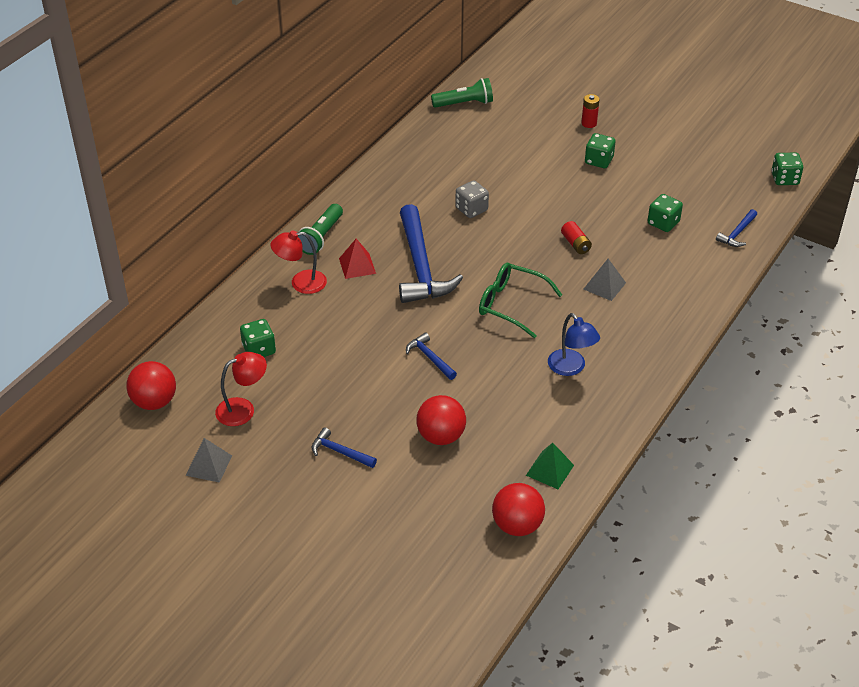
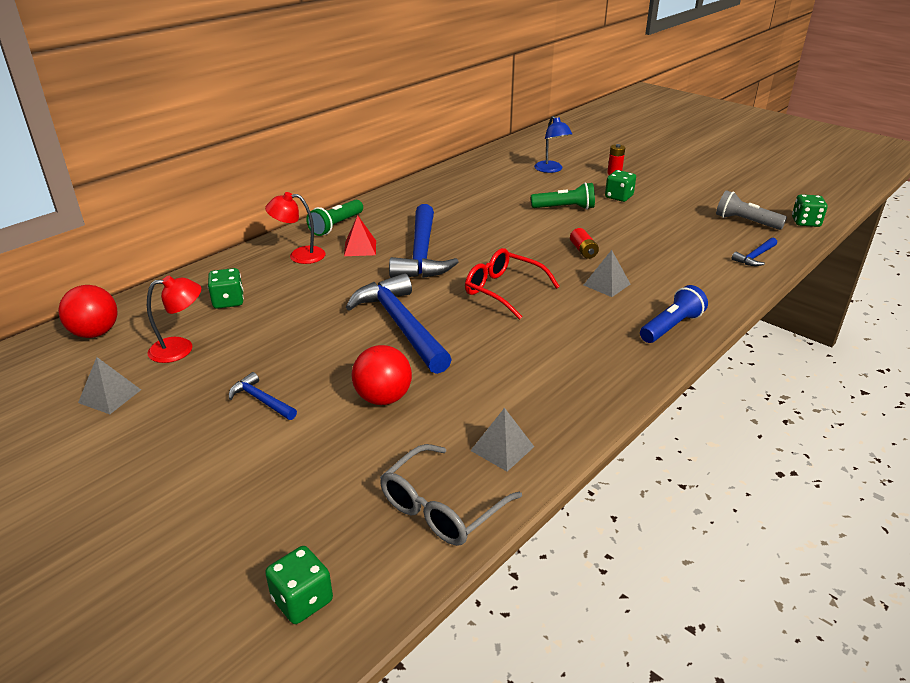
camera: 10 degrees right, 10 degrees down
(430, 358) = (401, 325): blue hammer -> blue hammer, size x2.19
(464, 103) = (504, 155): green flashlight -> green flashlight (564, 208)
(471, 209) = (487, 219): grey dice -> none
(511, 305) = (503, 290): green glasses -> red glasses
(517, 525) = (441, 507): red ball -> grey glasses
(550, 470) = (502, 448): green pyramid -> grey pyramid
(571, 368) = (554, 350): blue lamp -> blue lamp (551, 170)
(663, 223) = (676, 243): green dice -> green dice (302, 600)
(667, 329) = (671, 326): none -> blue flashlight
(727, 185) = (745, 222): none -> grey flashlight

